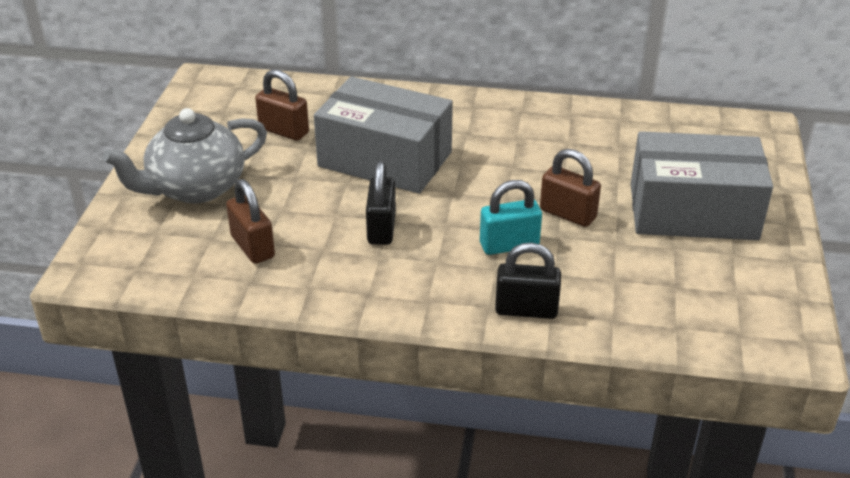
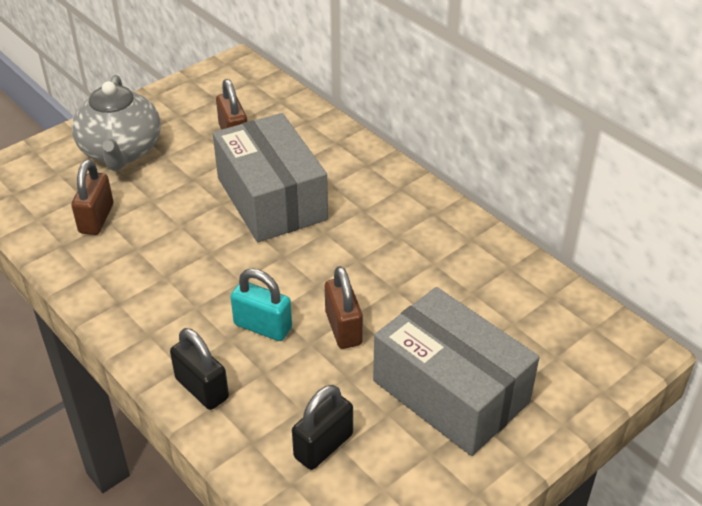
camera: 40 degrees right, 5 degrees up
(196, 188) = (121, 151): grey teapot -> grey teapot turned 105 degrees counterclockwise
(381, 228) = (194, 255): black padlock -> black padlock (323, 446)

